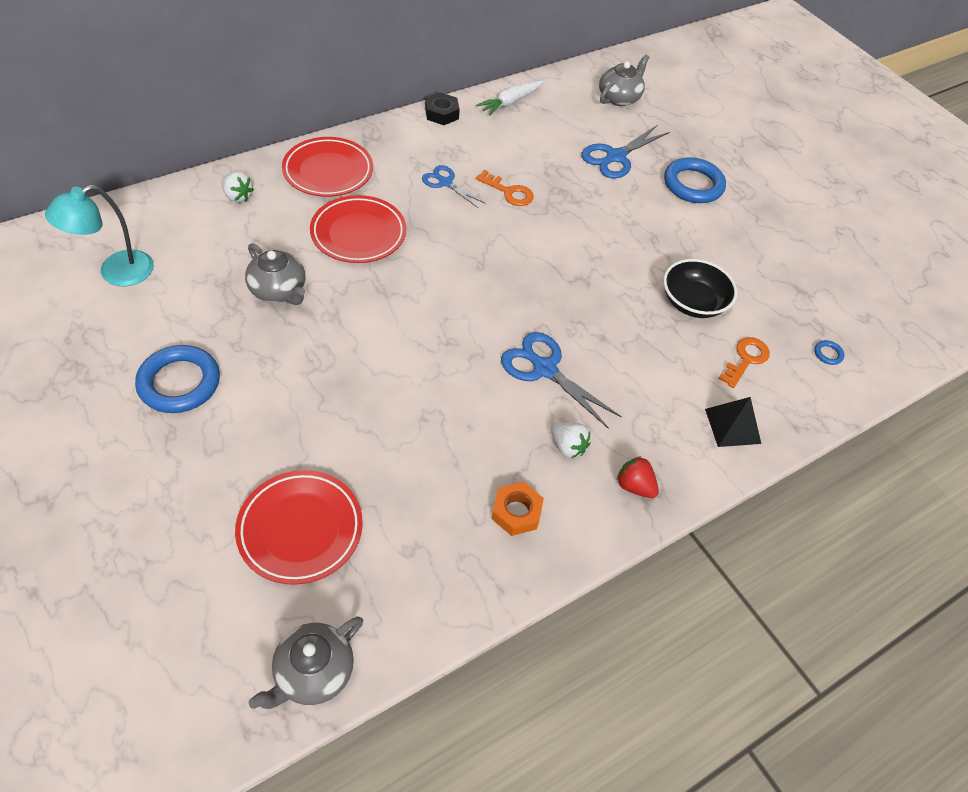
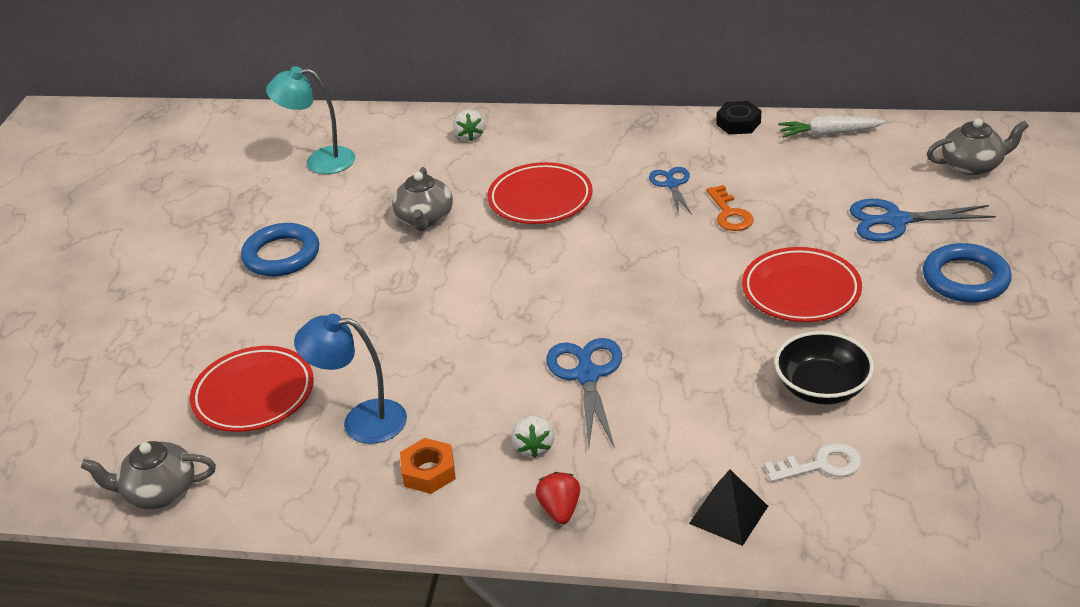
camera: 50 degrees right, 15 degrees down
(328, 171) = (569, 140): red plate -> red plate (801, 291)
(419, 500) = (361, 421): none -> blue lamp
(746, 360) = (821, 465): orange key -> white key
(828, 354) = (938, 507): blue ring -> none

